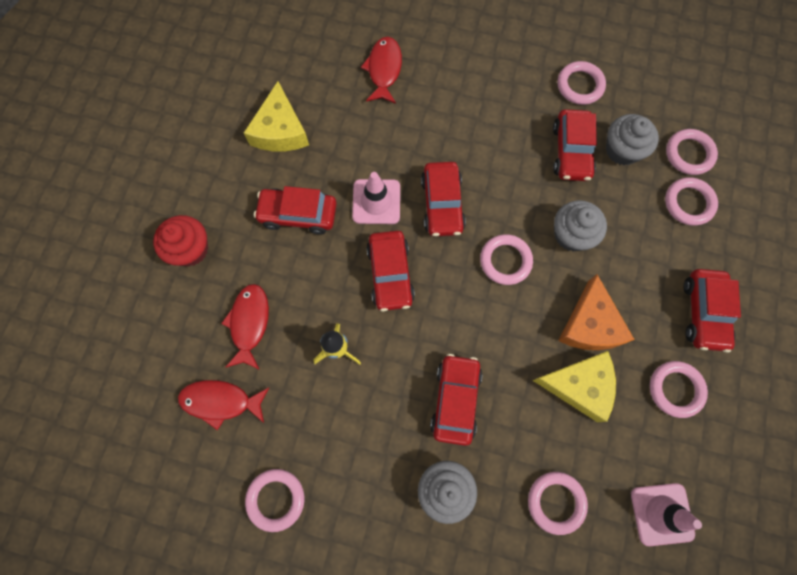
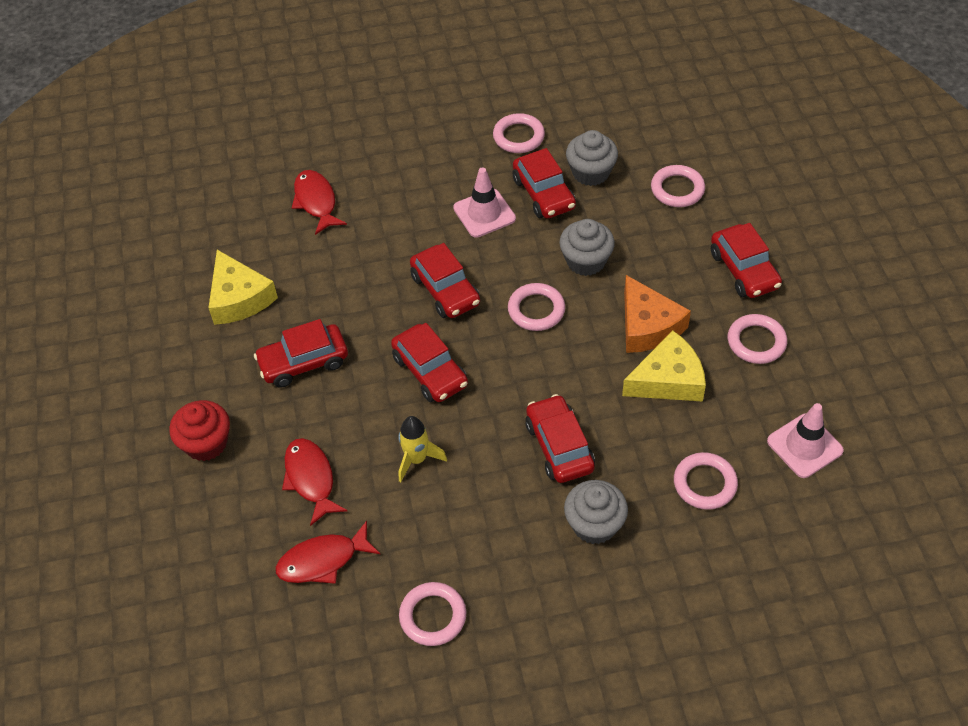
camera: 25 degrees left, 20 degrees down
(376, 202) = (378, 316): pink traffic cone -> pink traffic cone (484, 213)
(689, 154) = (653, 150): pink ring -> none

